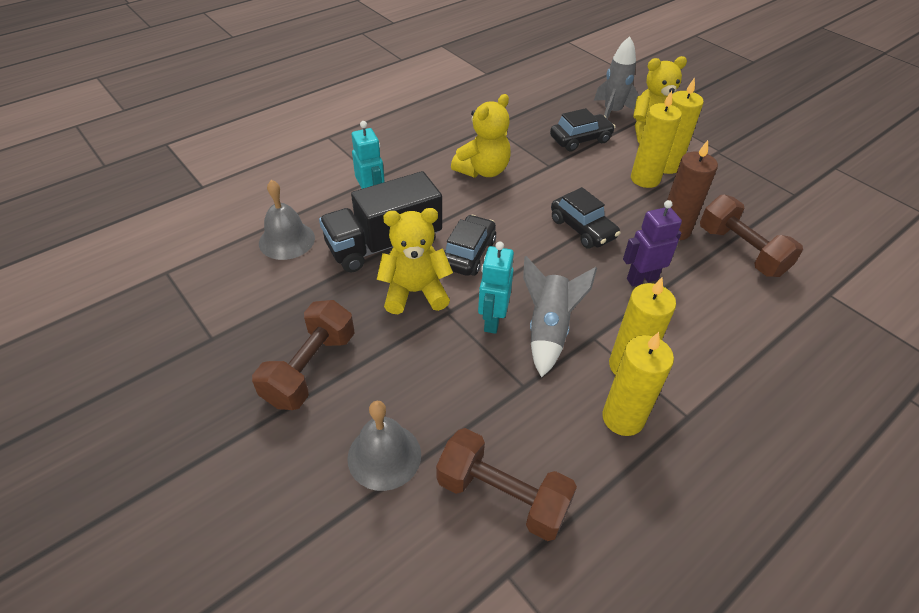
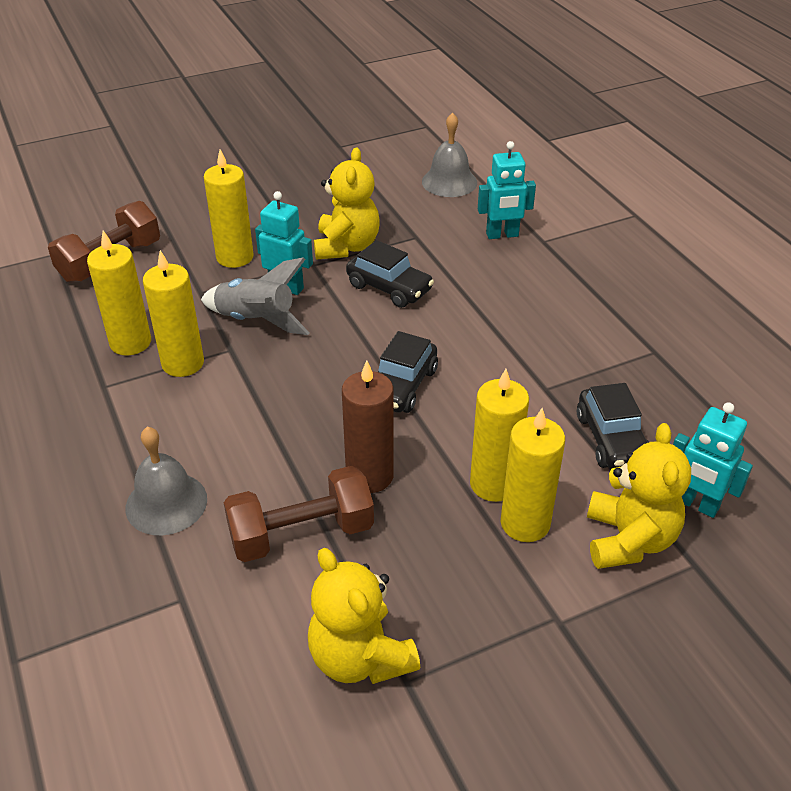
camera: 105 degrees right, 5 degrees down
(310, 368) = (283, 187): brown dumbbell -> none
(384, 244) = (424, 236): black truck -> none
(384, 456) = (181, 213): grey bell -> grey bell (166, 503)
(457, 375) = (235, 257): none -> yellow candle
(483, 170) = (544, 324): yellow teddy bear -> yellow teddy bear (360, 657)
(582, 229) = (401, 386): black car -> black car turned 45 degrees counterclockwise
(612, 113) = (696, 504): grey rocket -> turquoise robot
(641, 279) = (294, 412): purple robot -> none

